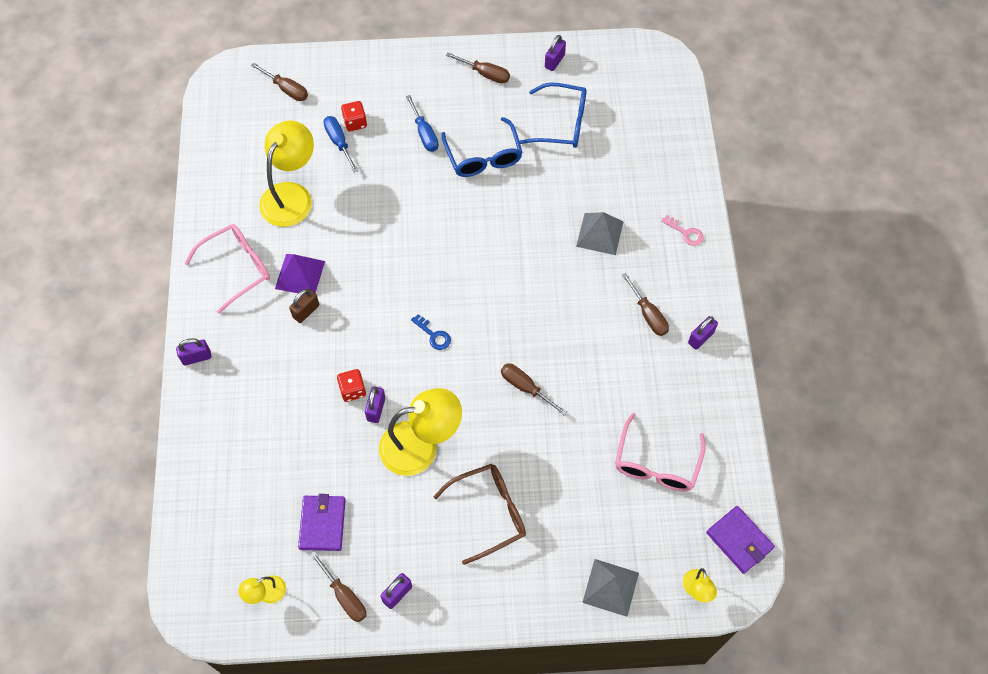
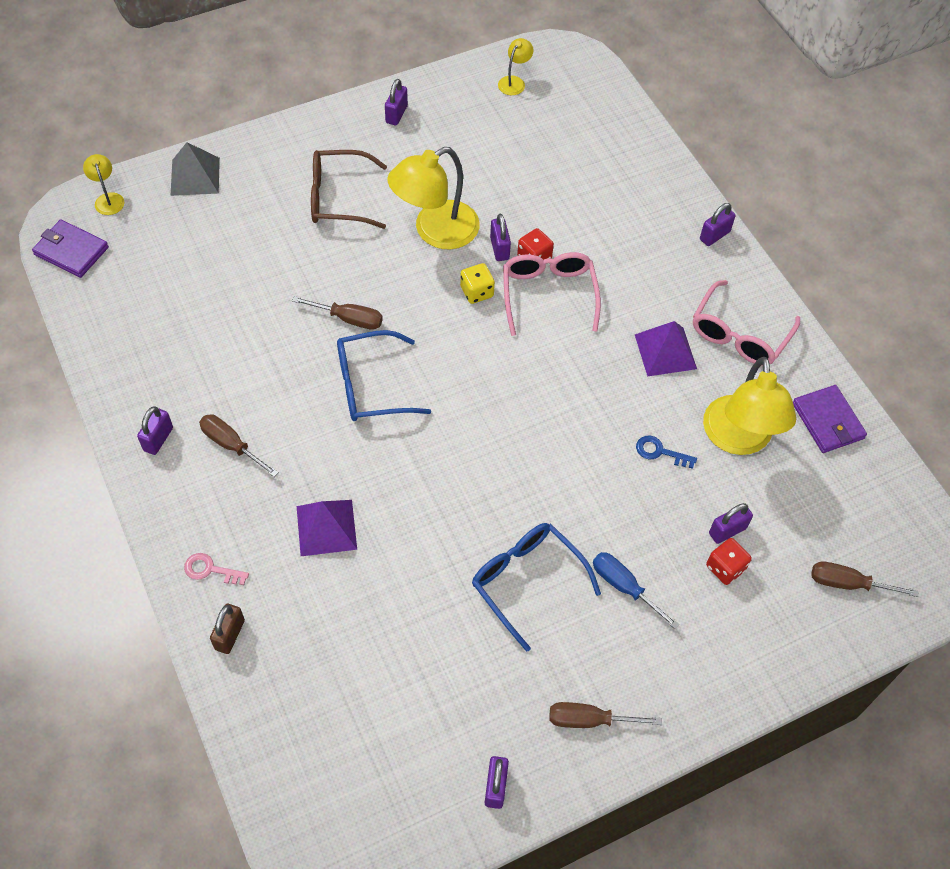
camera: 155 degrees right, 5 degrees down
(306, 311) = (632, 316): brown padlock -> brown padlock (230, 635)
(322, 524) = (495, 142): purple wallet -> purple wallet (828, 421)
(339, 142) = (727, 531): blue screwdriver -> purple padlock
(344, 596) = (443, 99): brown screwdriver -> none
(414, 375) = (477, 292): none -> yellow dice
(433, 335) = (477, 338): blue key -> blue key (660, 452)
(489, 513) = (338, 198): brown glasses -> brown glasses turned 45 degrees clockwise
(562, 123) = (440, 677): blue glasses -> blue glasses (371, 386)
(600, 234) = (326, 527): grey pyramid -> purple pyramid
(656, 464) = (177, 292): pink glasses -> pink glasses (548, 294)

